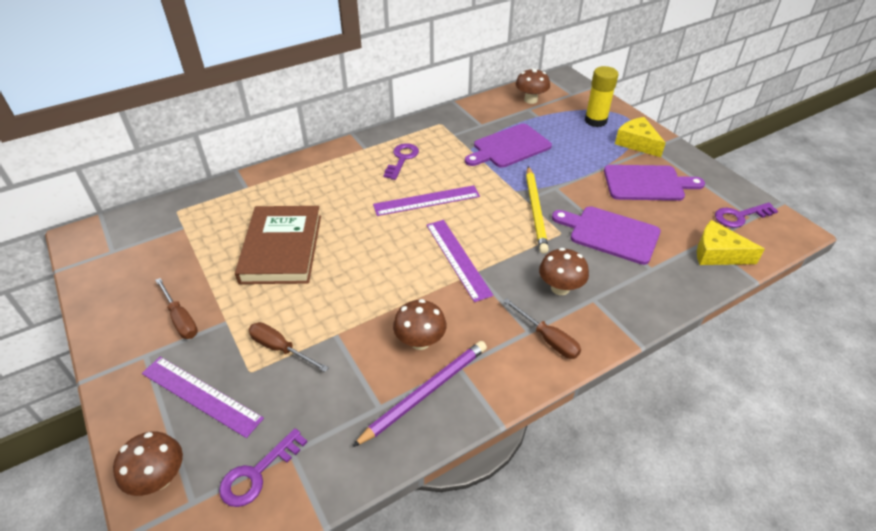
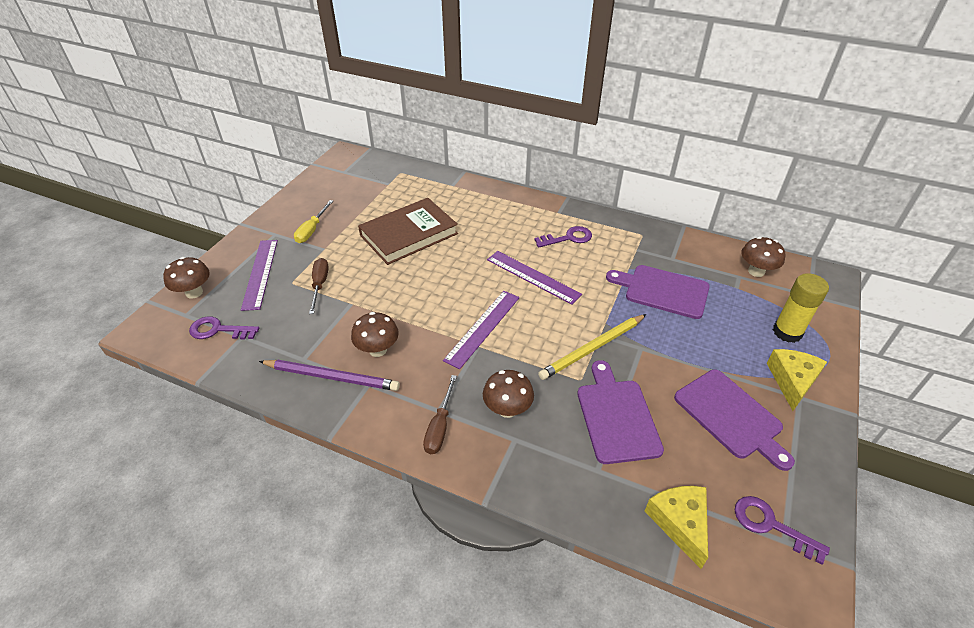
camera: 55 degrees right, 0 degrees up
(180, 319) = (312, 230): brown screwdriver -> yellow screwdriver

